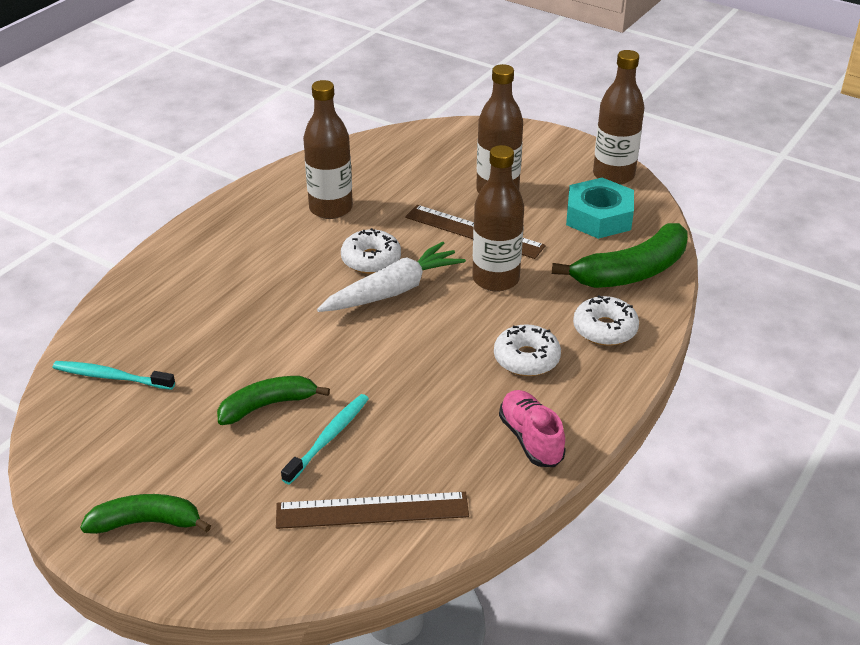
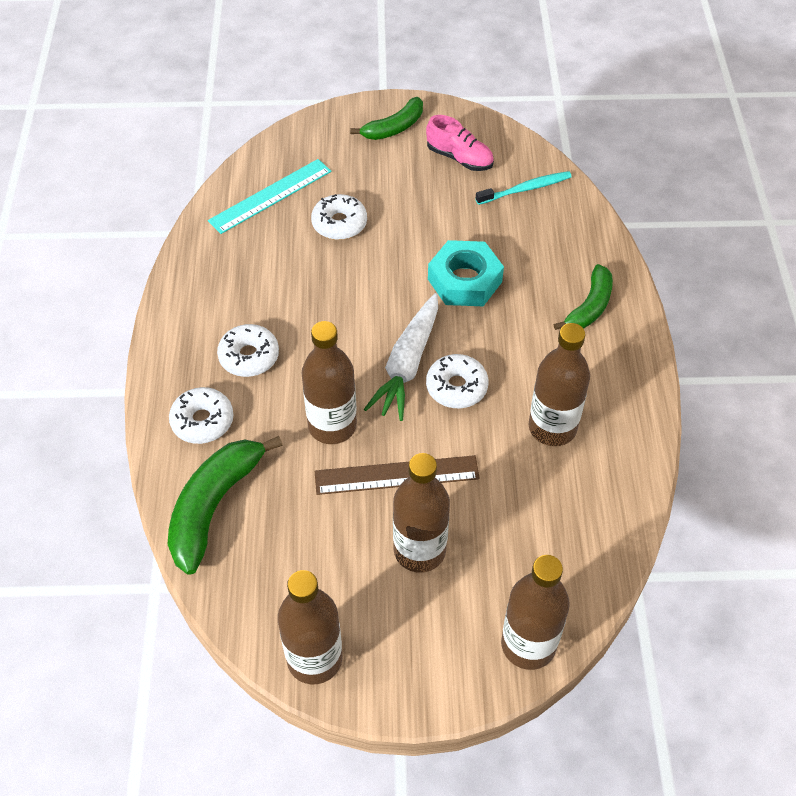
camera: 145 degrees right, 15 degrees up
(267, 405) = (402, 223): green banana -> green banana (590, 306)
(328, 438) = (339, 223): turquoise toothbrush -> white donut
(372, 510) = (270, 196): brown ruler -> turquoise ruler
(472, 132) = (528, 645): none -> brown bottle
(531, 439) = (202, 291): pink shoe -> pink shoe (459, 158)
(599, 217) = (290, 572): turquoise nut -> turquoise nut (464, 280)

